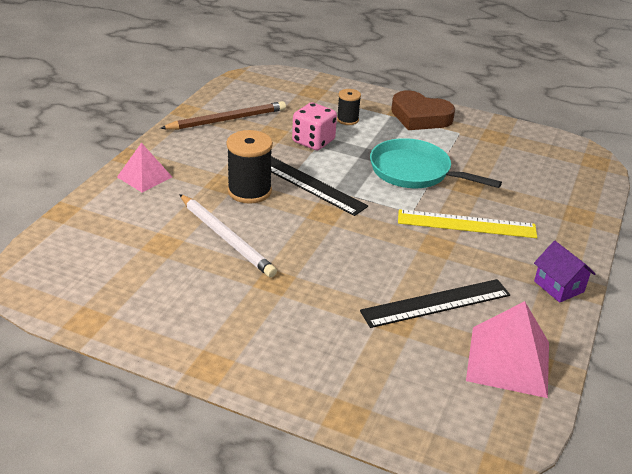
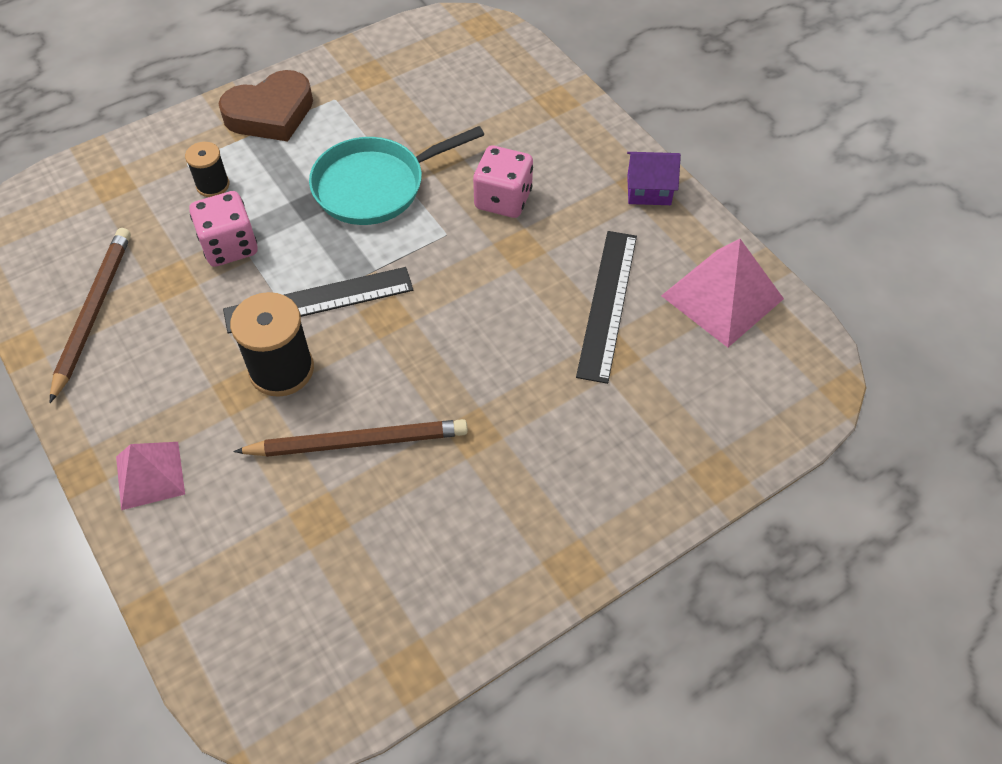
camera: 55 degrees left, 20 degrees up
(226, 237) = (357, 441): white pencil -> brown pencil
(466, 224) = (503, 199): yellow ruler -> pink dice

